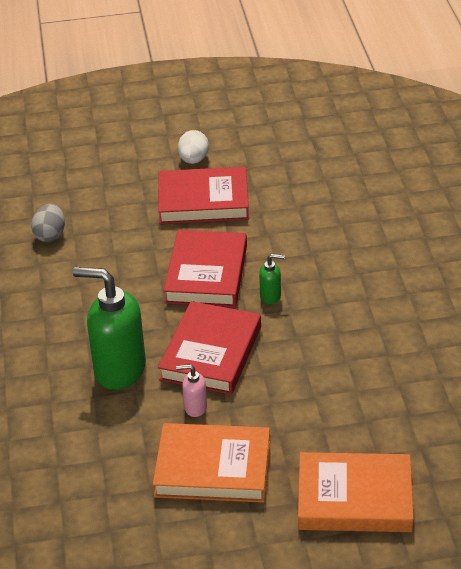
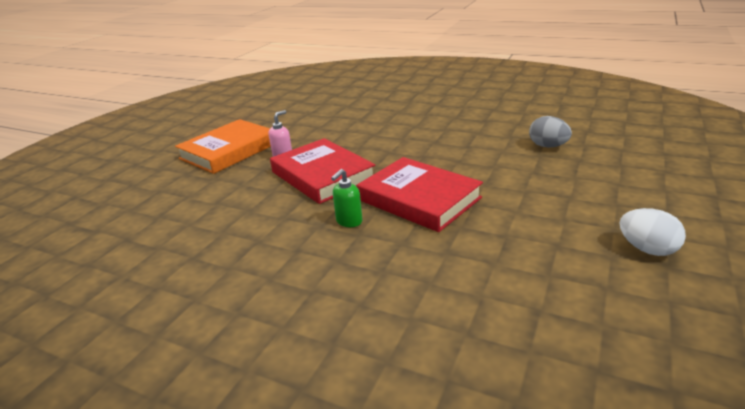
camera: 125 degrees right, 10 degrees down
(119, 370) = (356, 142): green soap dispenser -> none
(203, 201) = (545, 230): red book -> none
(354, 498) = (121, 188): orange book -> none

